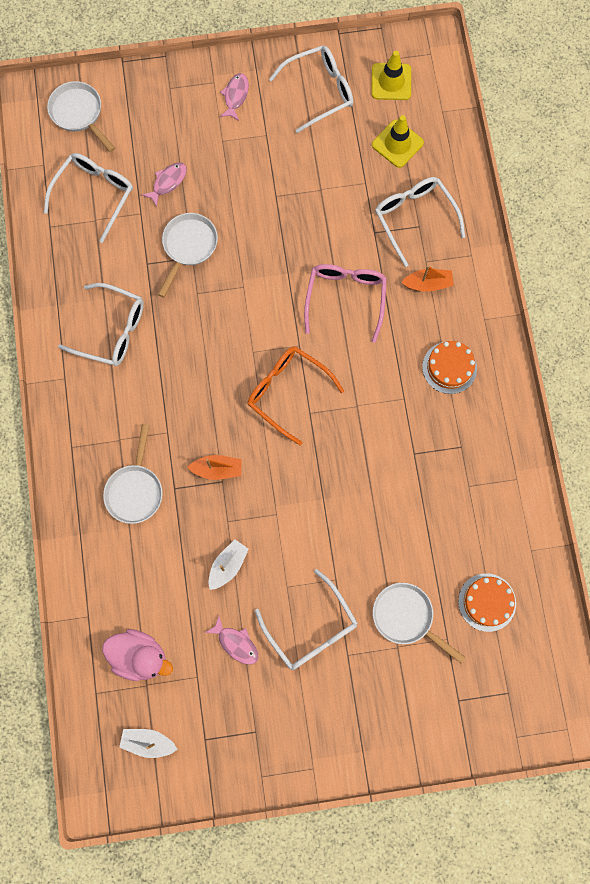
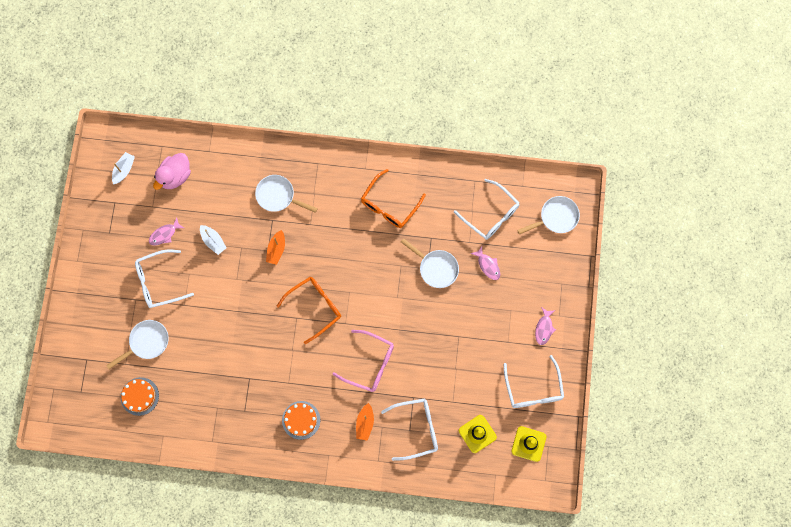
camera: 105 degrees right, 0 degrees up
(112, 330) = (389, 205): white glasses -> orange glasses
(235, 96) = (544, 328): pink fish -> pink fish turned 75 degrees clockwise

